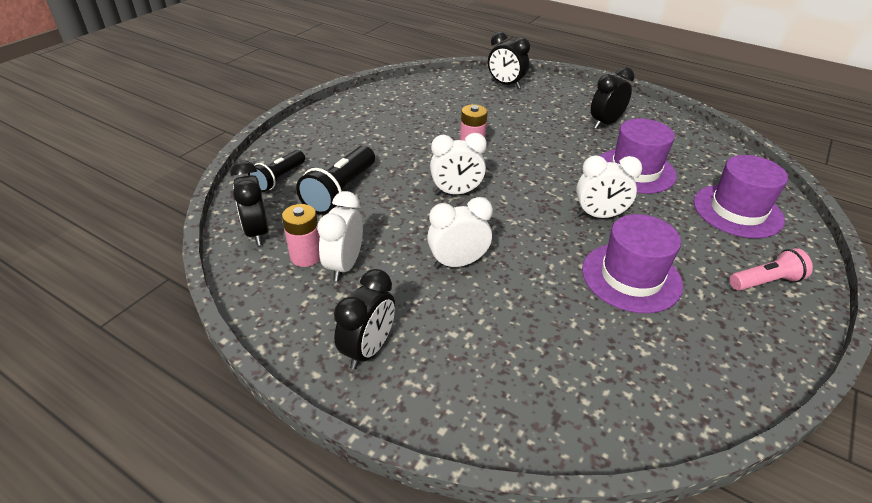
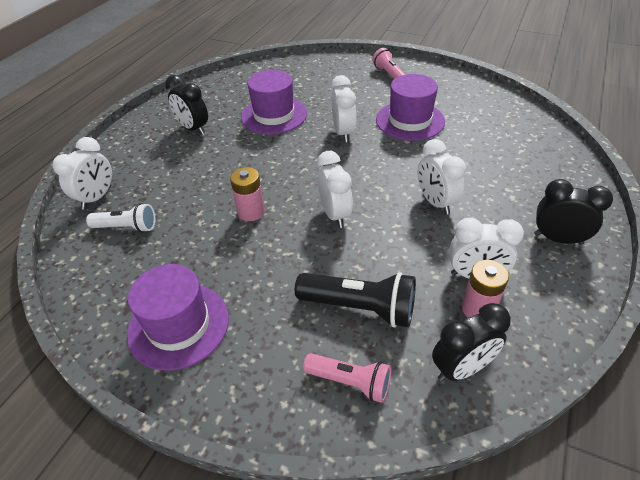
camera: 95 degrees left, 5 degrees up
(279, 179) = (350, 382): black flashlight -> pink flashlight
(467, 97) = (127, 227): none -> white flashlight
(505, 84) = (97, 198): black clock -> white clock
(737, 211) = (317, 77): purple hat -> purple hat (178, 325)

